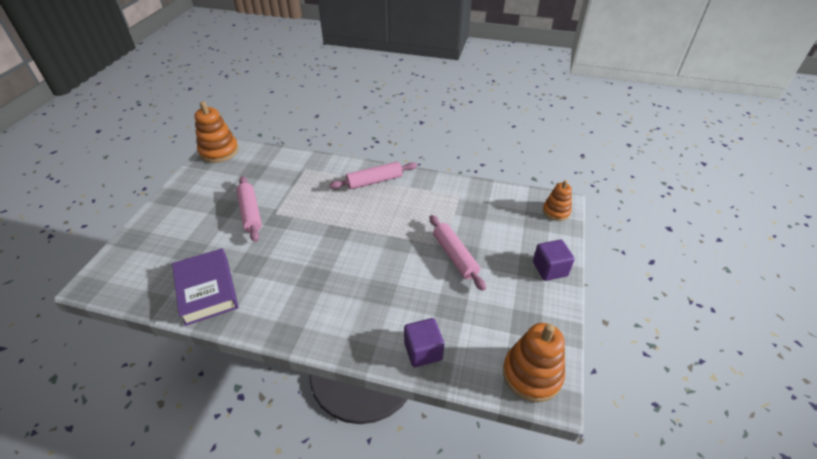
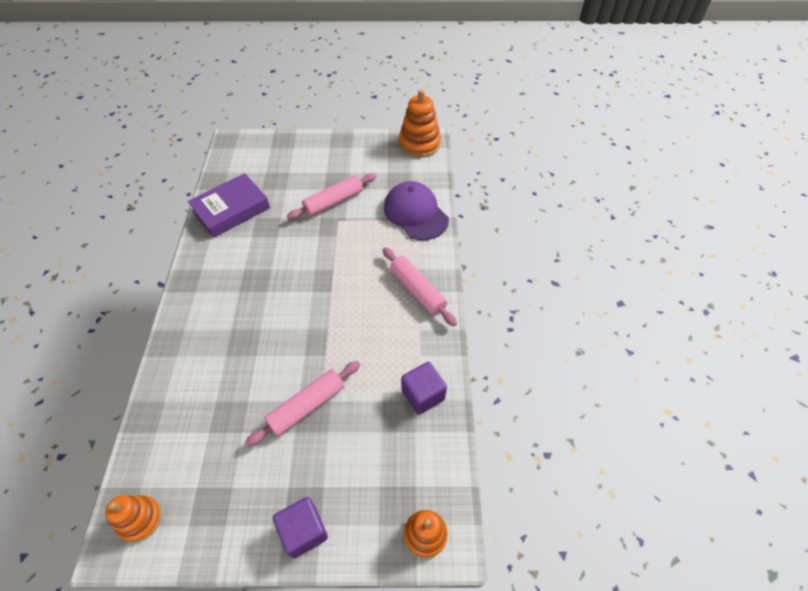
camera: 75 degrees right, 10 degrees up
(297, 168) = (415, 213): none -> purple cap
(423, 351) = (170, 400): purple cube -> purple cube (423, 395)
(532, 374) = (140, 519): orange stacking toy -> orange stacking toy, size x0.63

